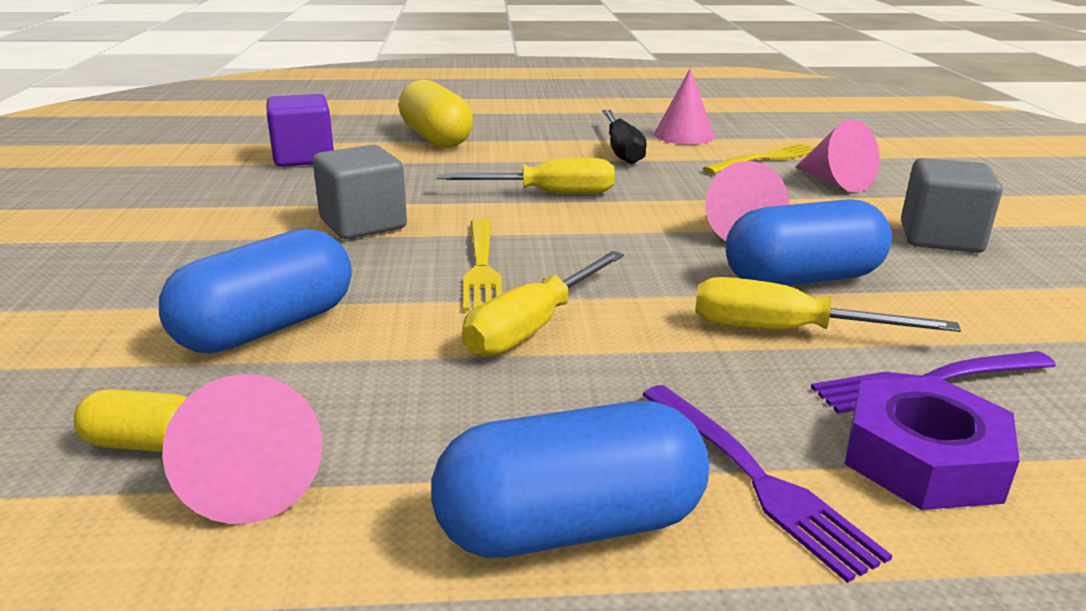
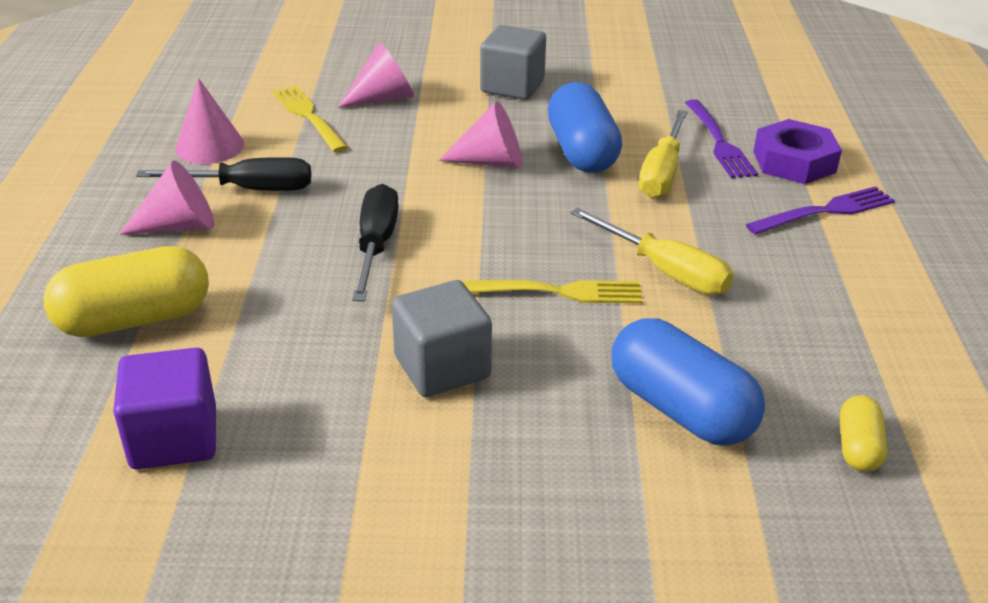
camera: 85 degrees left, 10 degrees up
(252, 480) = (881, 389): pink cone -> pink cone (179, 226)
(548, 193) = (376, 245): yellow screwdriver -> black screwdriver
(570, 526) = (883, 272): blue capsule -> none

